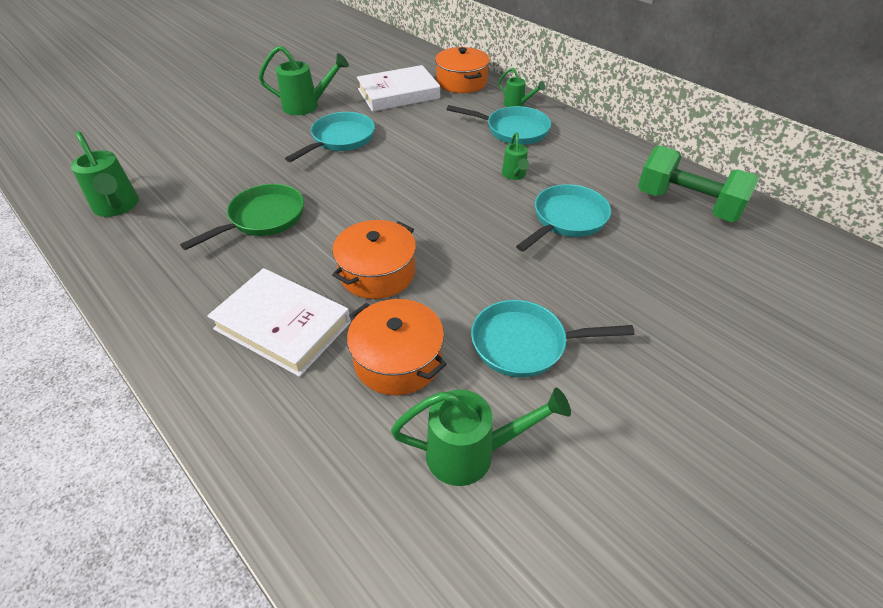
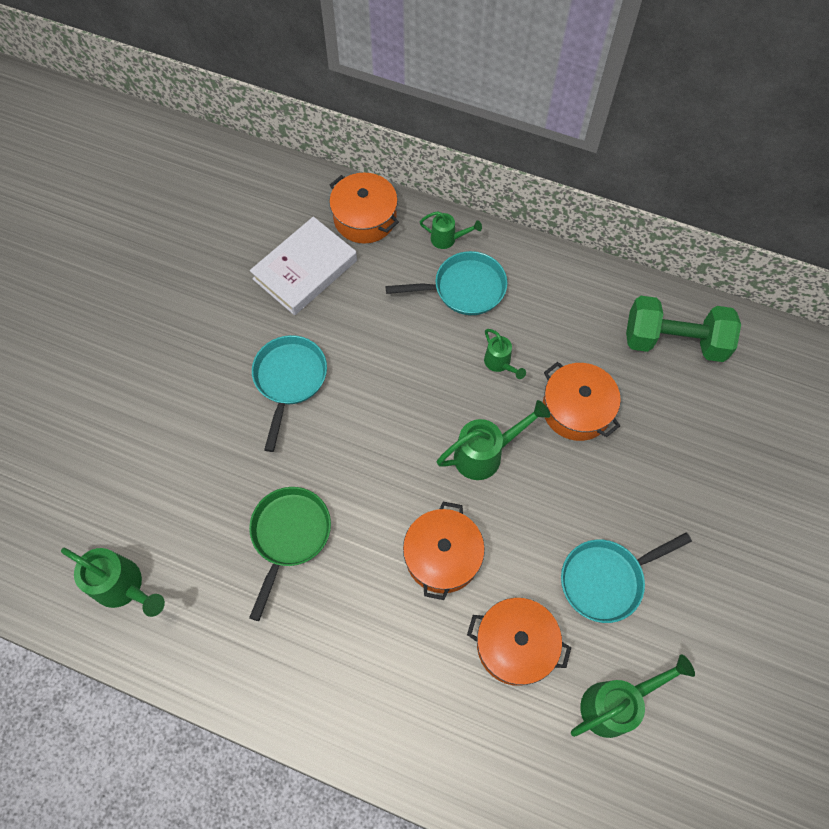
camera: 25 degrees left, 20 degrees up
(282, 325) = (398, 655): white book -> none
(307, 106) = (213, 335): green watering can -> green watering can (486, 454)
(567, 219) = (576, 409): turquoise pan -> orange pot

